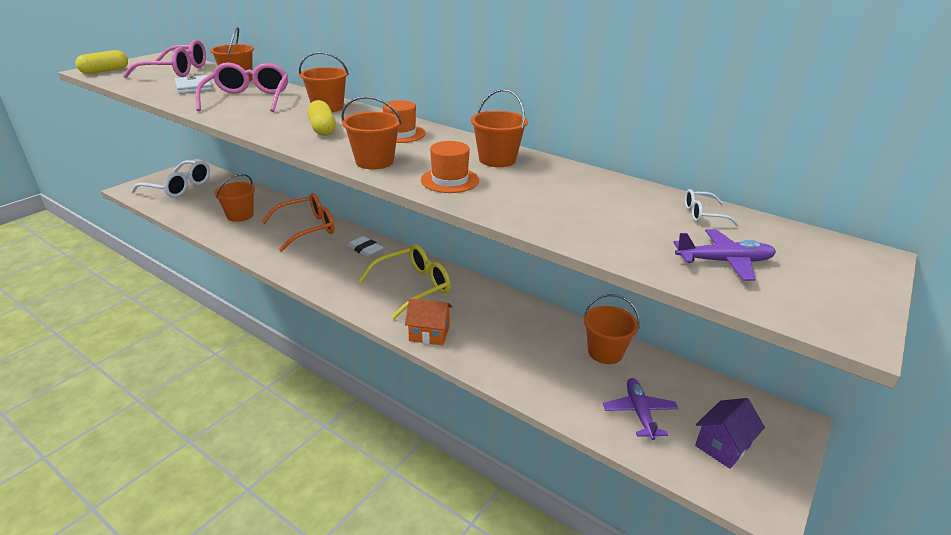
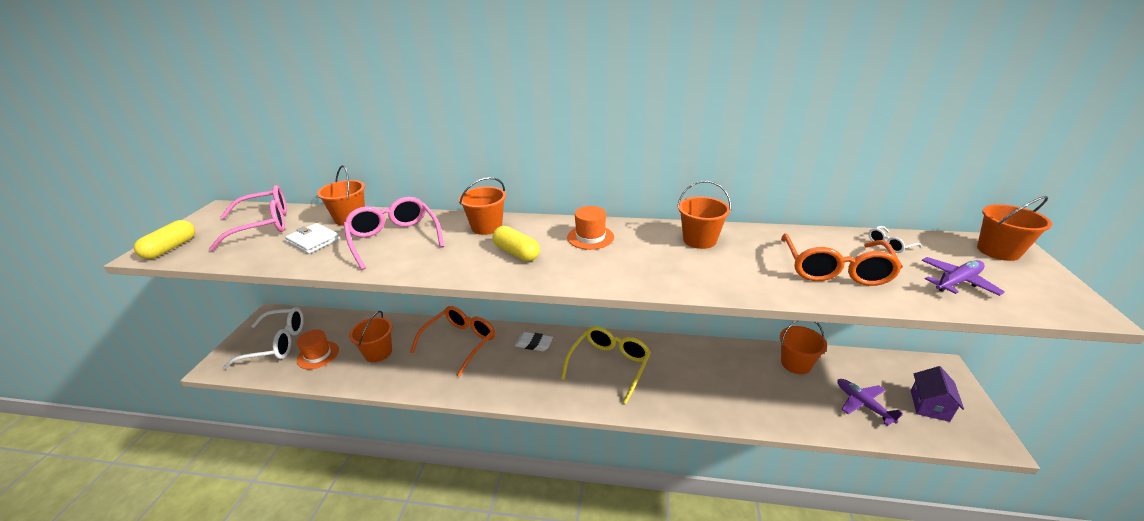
camera: 25 degrees left, 0 degrees up
(374, 161) = (612, 275): orange bucket -> orange bucket (998, 251)
(429, 333) = (665, 404): orange house -> none
(450, 180) = (696, 274): orange hat -> orange hat (318, 355)
(596, 215) = (835, 270): none -> orange glasses

